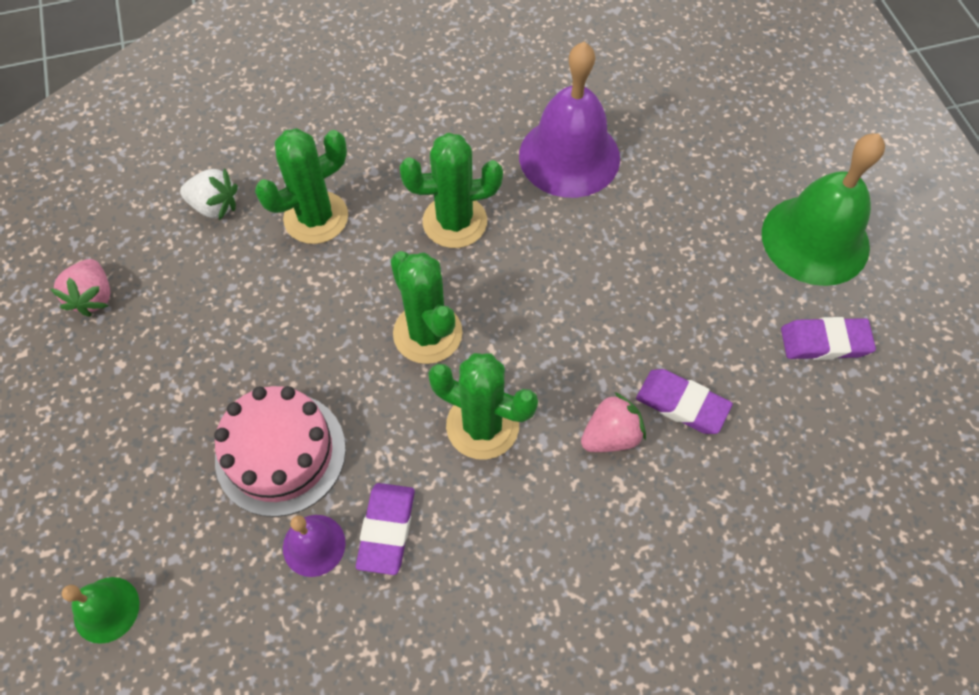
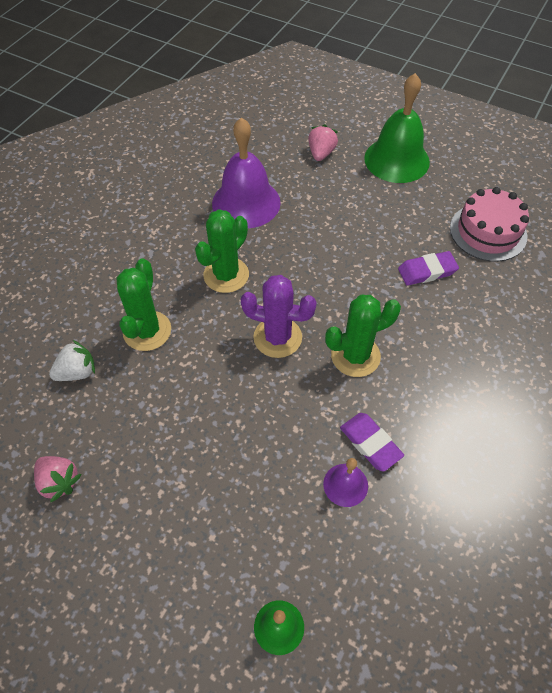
camera: 45 degrees left, 5 degrees down
(280, 453) = (274, 459): pink cake -> pink cake (488, 232)
(427, 333) = (277, 337): green cactus -> purple cactus
(611, 435) = (415, 310): pink strawberry -> pink strawberry (321, 153)
(824, 342) = (450, 199): purple eraser -> none

